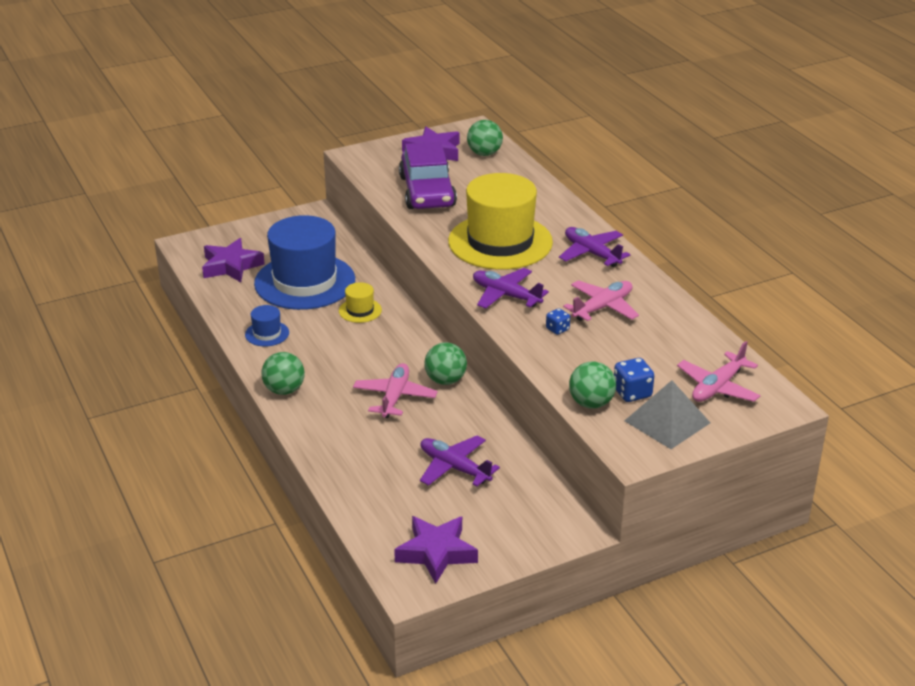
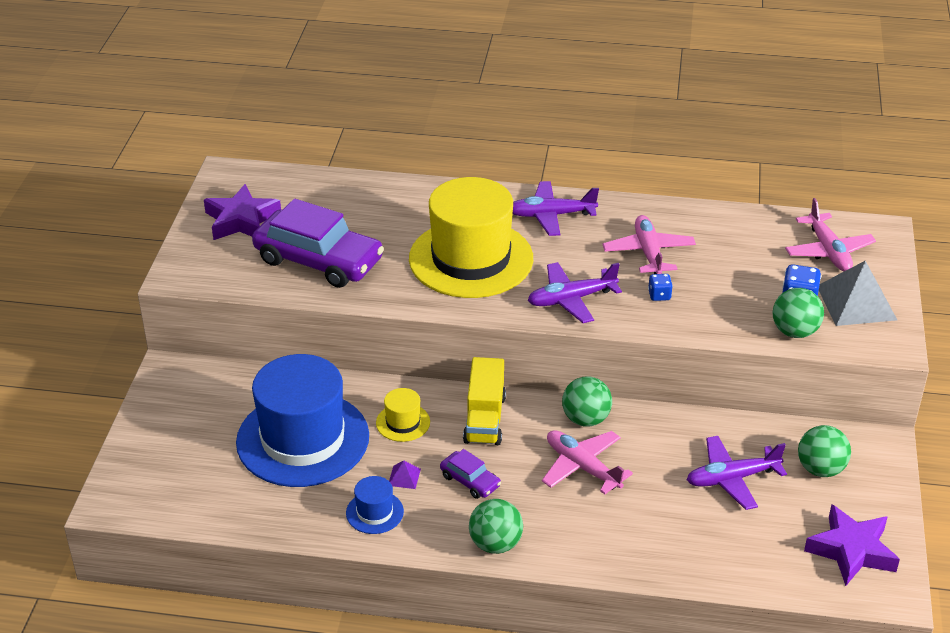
camera: 55 degrees left, 5 degrees up
(231, 266) = (204, 484): purple star -> none
(310, 331) = (404, 477): none -> purple pyramid
(333, 357) = (470, 481): none -> purple car
(399, 339) = (484, 419): none -> yellow truck
(484, 153) = (288, 190): green ball -> green ball (820, 469)

